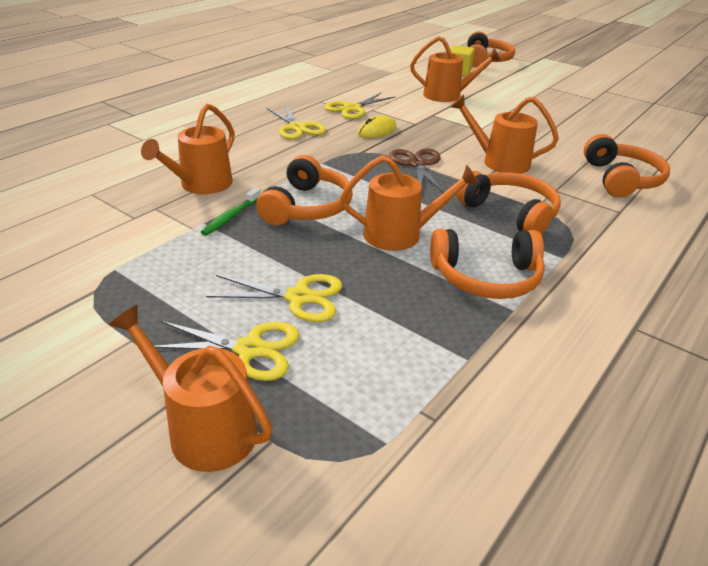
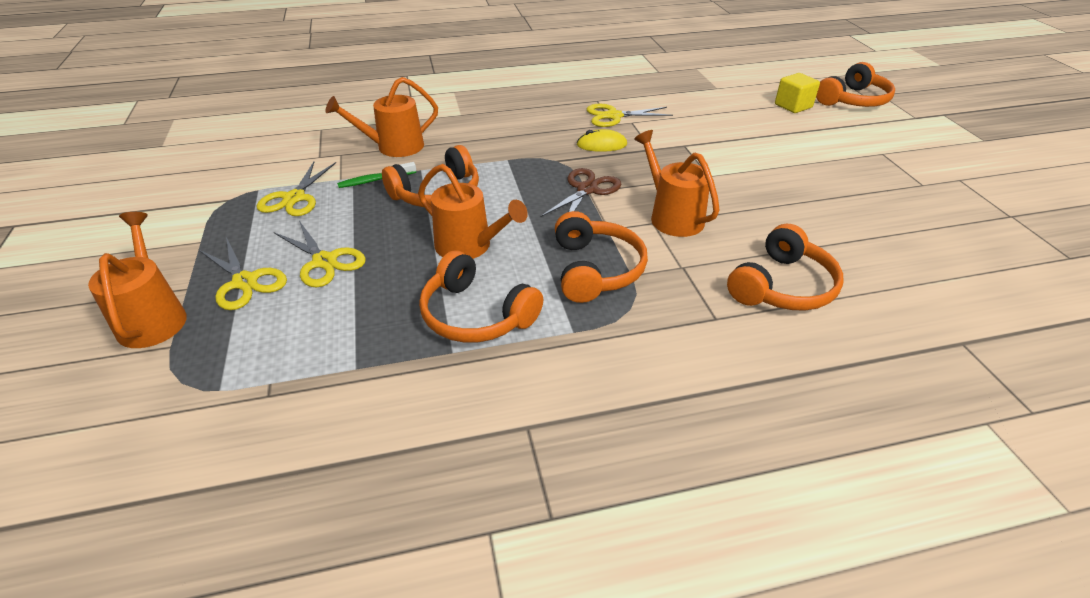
camera: 40 degrees right, 5 degrees up
(297, 128) = (536, 120): yellow scissors -> yellow scissors (294, 198)
(447, 95) = (735, 129): orange watering can -> none

